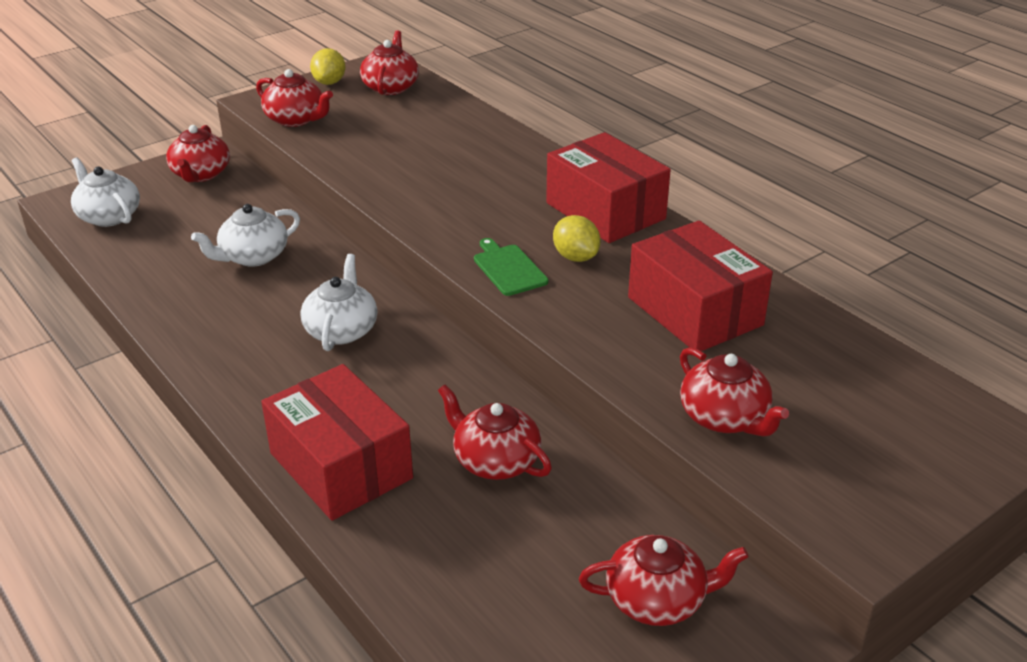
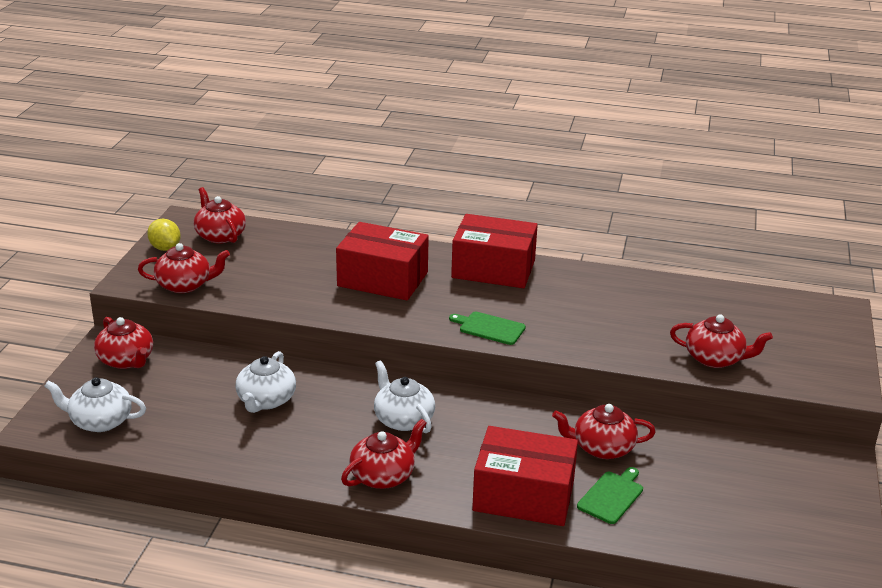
camera: 40 degrees left, 5 degrees down
(429, 518) = (612, 496): none -> green cutting board
(575, 257) = (517, 304): yellow lemon -> none
(657, 600) = (770, 472): red teapot -> red teapot (383, 475)
(694, 311) = (624, 308): red box -> red box (382, 279)

